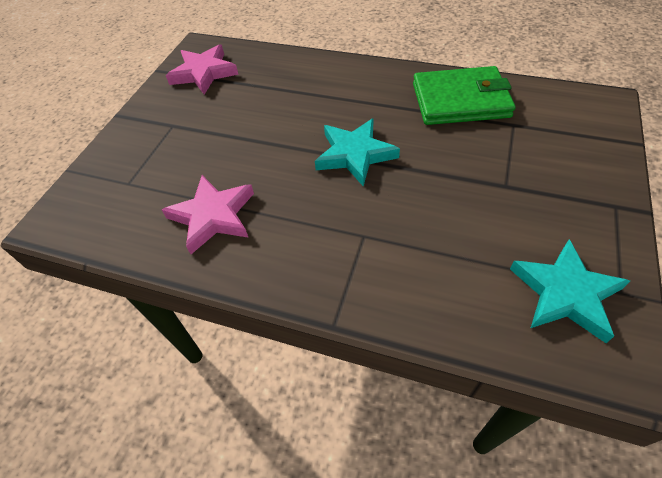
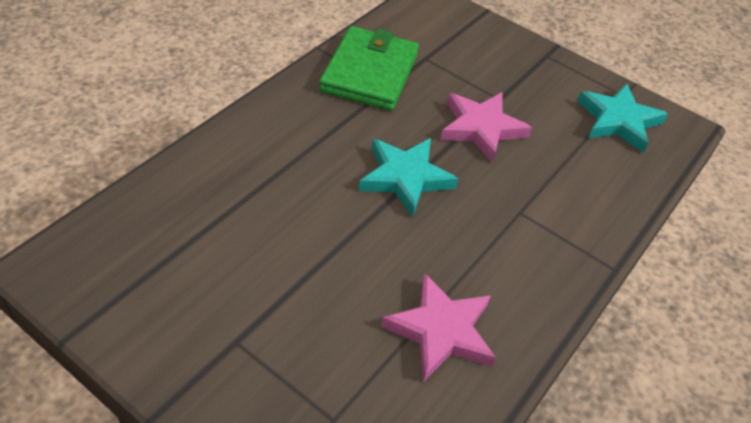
camera: 80 degrees left, 5 degrees down
(204, 73) = (131, 275): pink star -> pink star (481, 128)

